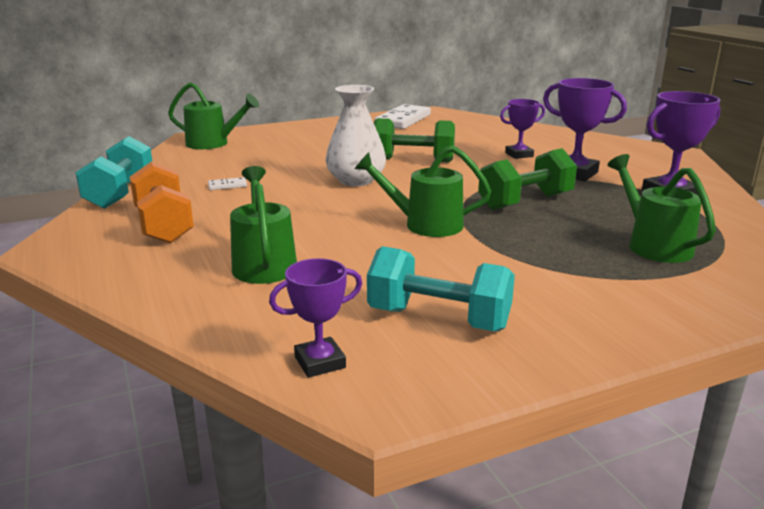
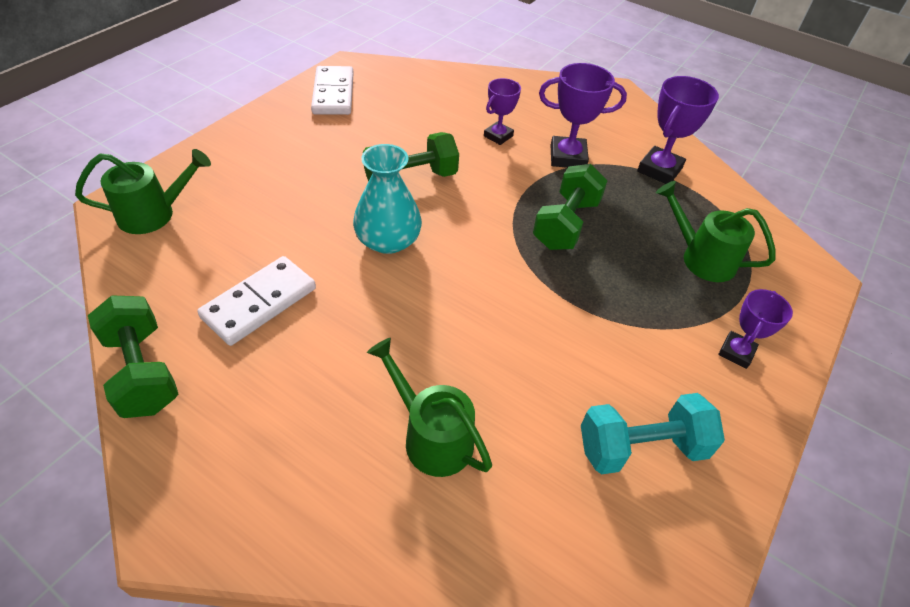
camera: 35 degrees left, 25 degrees up
(120, 193) = (143, 371): turquoise dumbbell -> green dumbbell
(163, 226) = (263, 416): orange dumbbell -> none
(227, 185) = (259, 303): white domino -> white domino, size x2.37
(320, 362) = (607, 562): purple trophy -> purple trophy (736, 352)
(356, 180) = (388, 240): white vase -> turquoise vase
(424, 224) = (515, 299): green watering can -> none

